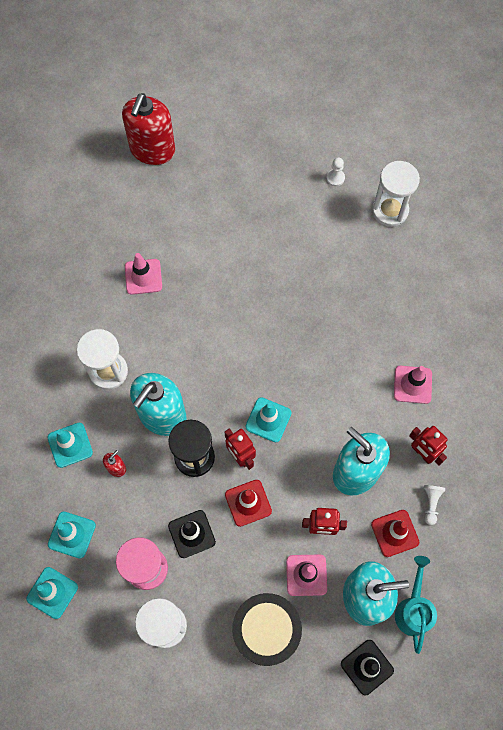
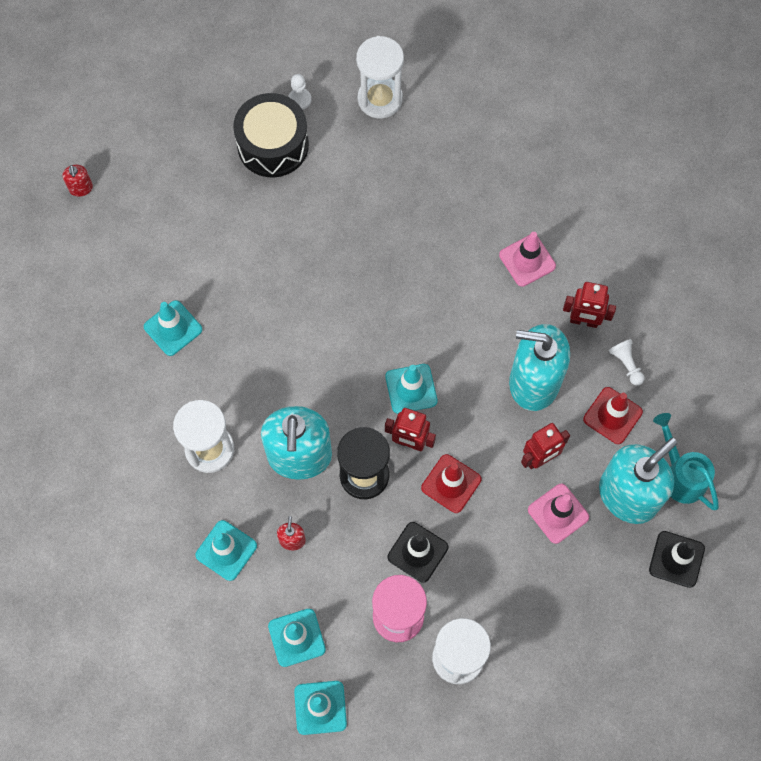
camera: 35 degrees left, 0 degrees up
(143, 277) = (173, 328): pink traffic cone -> turquoise traffic cone
(152, 149) = (81, 188): red soap dispenser -> red soap dispenser, size x0.40
(266, 630) = (558, 593): black drum -> black drum (273, 145)

